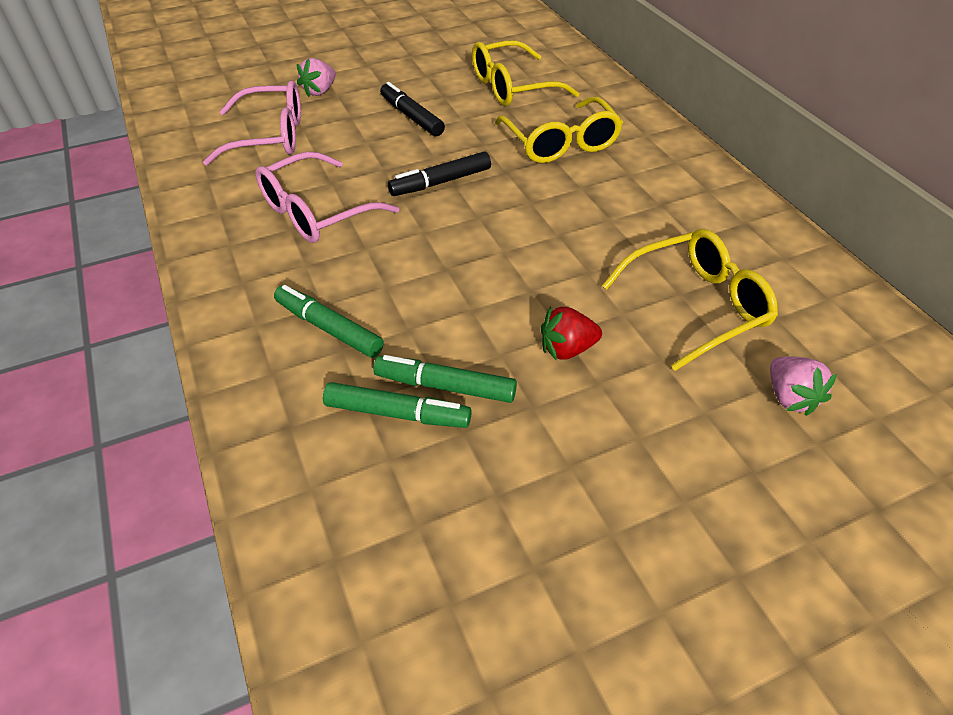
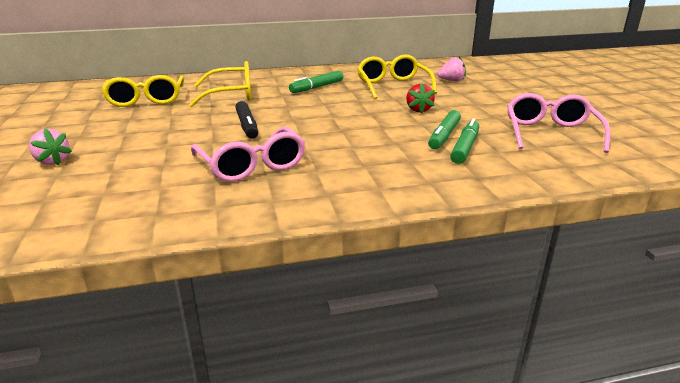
camera: 80 degrees left, 20 degrees down
(270, 136) = (110, 184): pink glasses -> pink glasses (550, 133)
(329, 328) = (389, 163): green marker -> green marker (317, 87)
(411, 117) = (147, 129): black marker -> none

